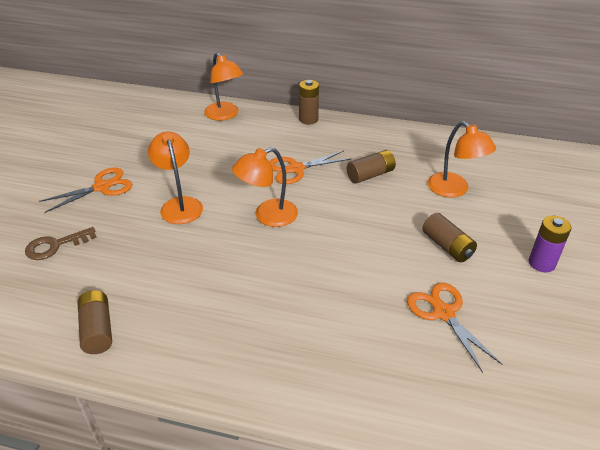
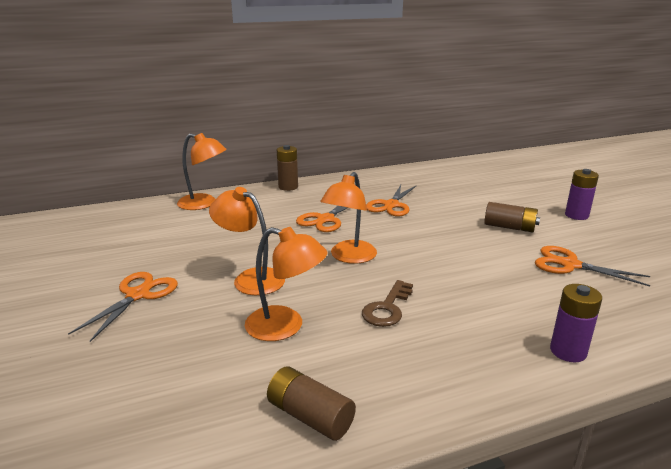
camera: 35 degrees left, 15 degrees down
(55, 245) = (146, 366): brown key -> brown key (387, 308)
(316, 385) = (568, 351): none -> purple battery
(370, 175) = (391, 205): brown battery -> orange scissors
(454, 190) = (462, 196): orange lamp -> orange lamp (285, 327)

